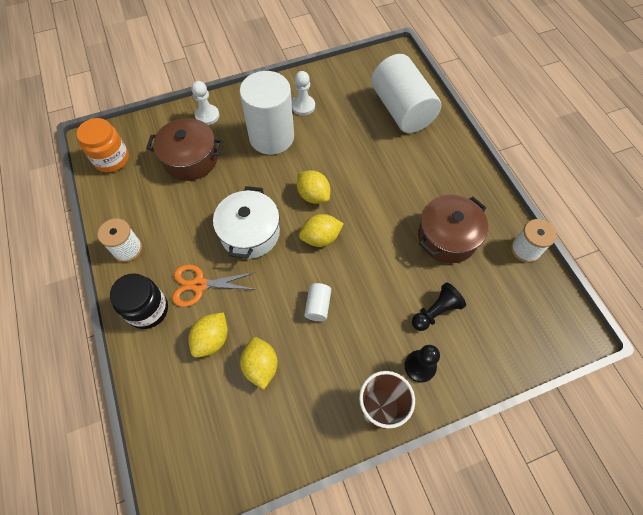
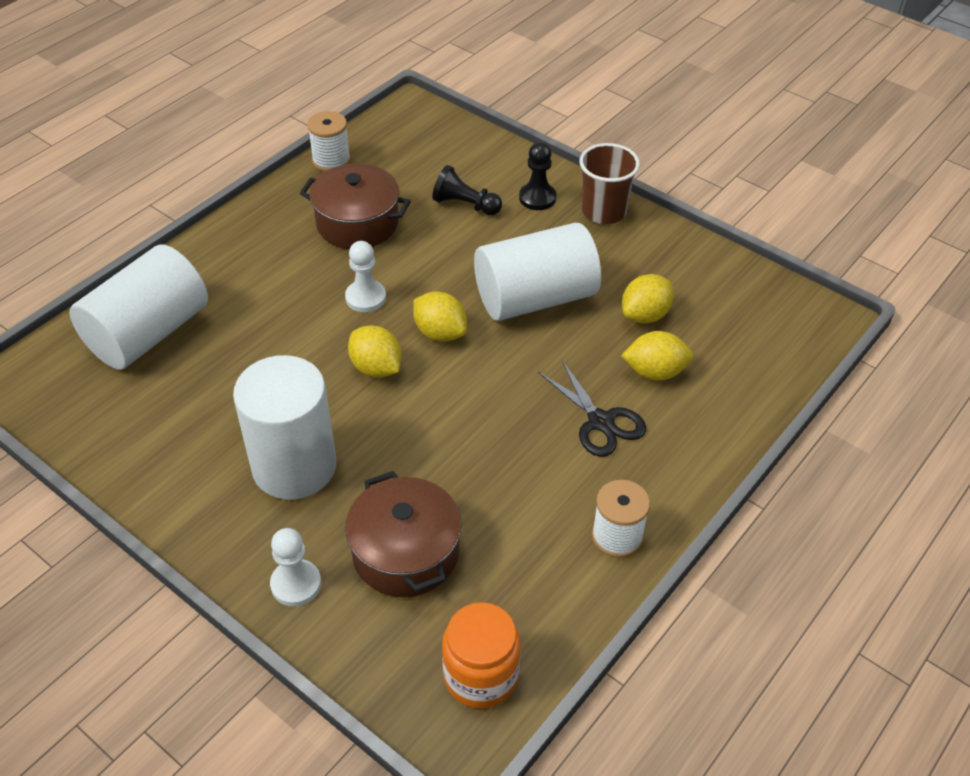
camera: 120 degrees left, 15 degrees down
(148, 310) = (676, 456): black jar -> none
(199, 285) = (600, 421): orange scissors -> black scissors
(250, 233) = (485, 407): white pot -> none
(303, 106) = (201, 456): white pawn -> white pawn (365, 297)
(313, 195) = (376, 368): yellow lemon -> yellow lemon turned 60 degrees counterclockwise
(318, 306) = (535, 298): white cylinder -> white cylinder, size x2.43

